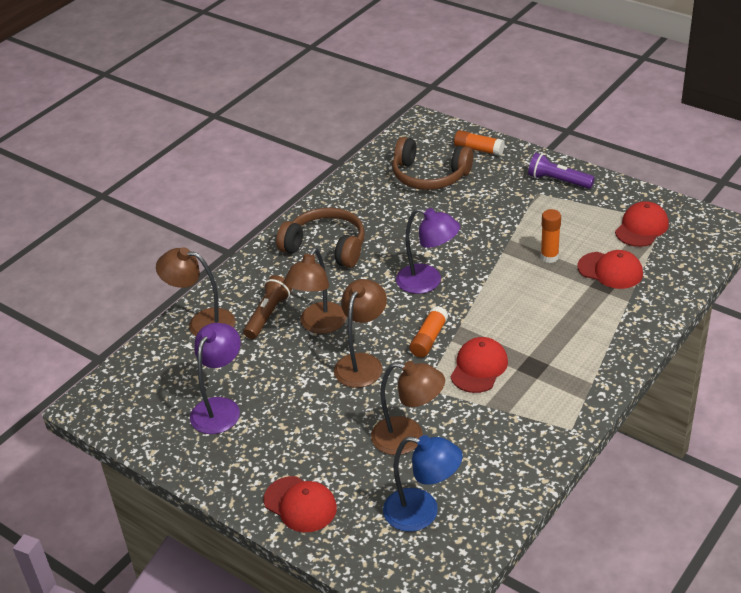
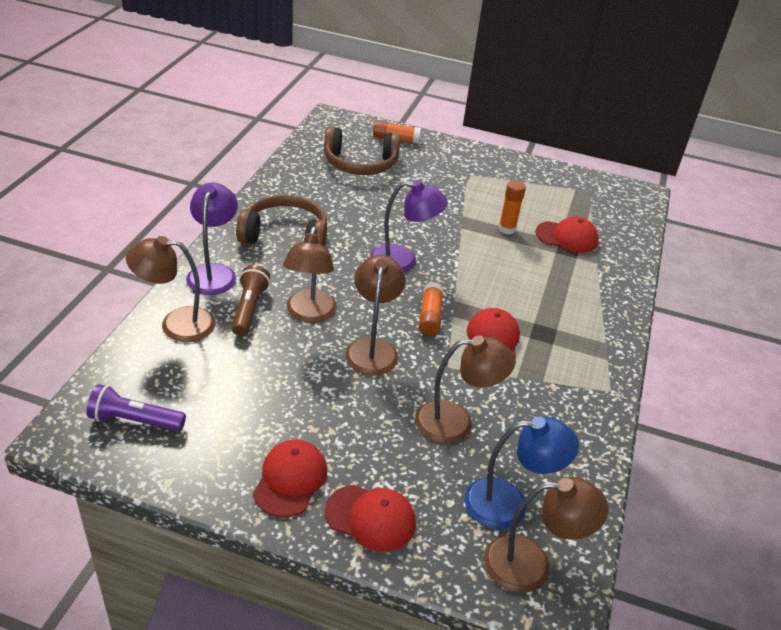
camera: 25 degrees left, 0 degrees up
(220, 408) = (232, 417): purple lamp -> purple lamp (214, 272)
(418, 563) = (531, 564): none -> brown lamp
(558, 181) = (481, 162): purple flashlight -> purple flashlight (135, 420)
(641, 227) = (573, 198): red cap -> red cap (290, 480)

